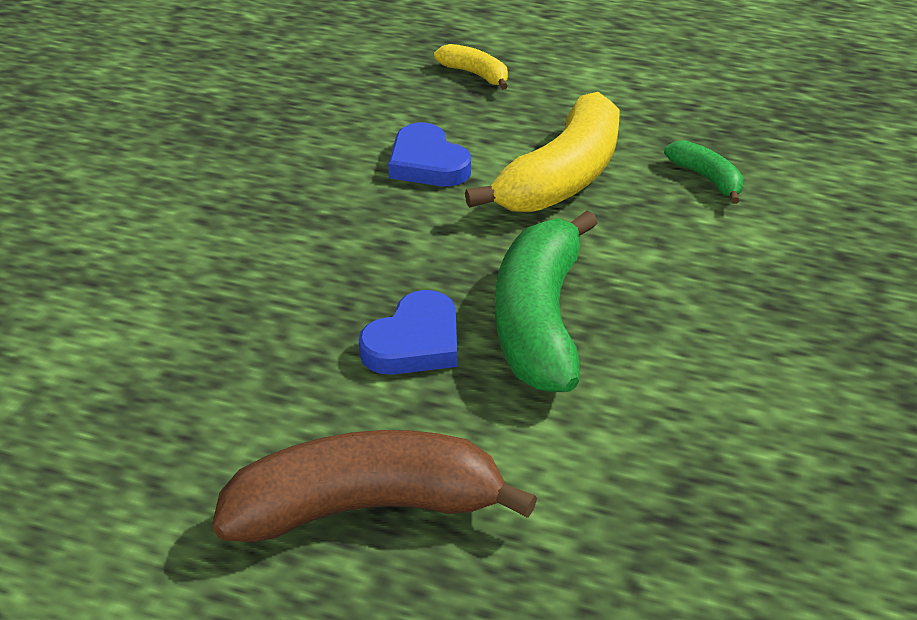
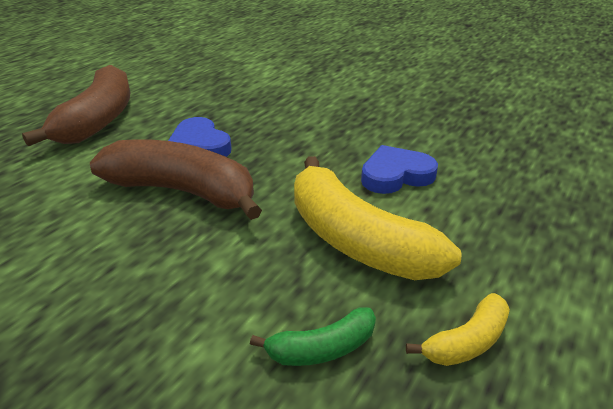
camera: 105 degrees right, 5 degrees down
(475, 74) = (553, 223): yellow banana -> yellow banana (466, 342)
(539, 320) = (184, 191): green banana -> brown banana

